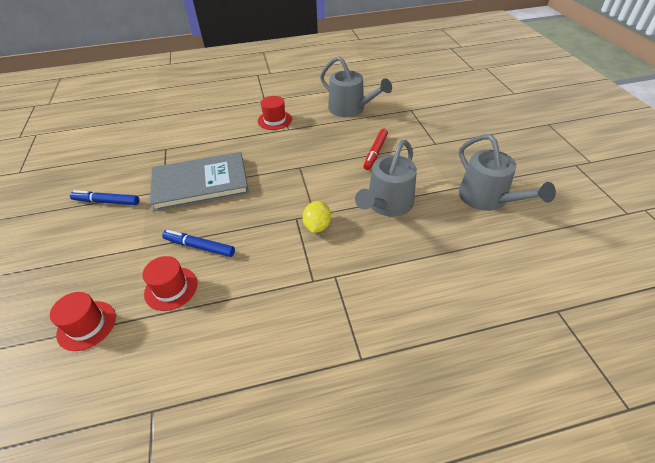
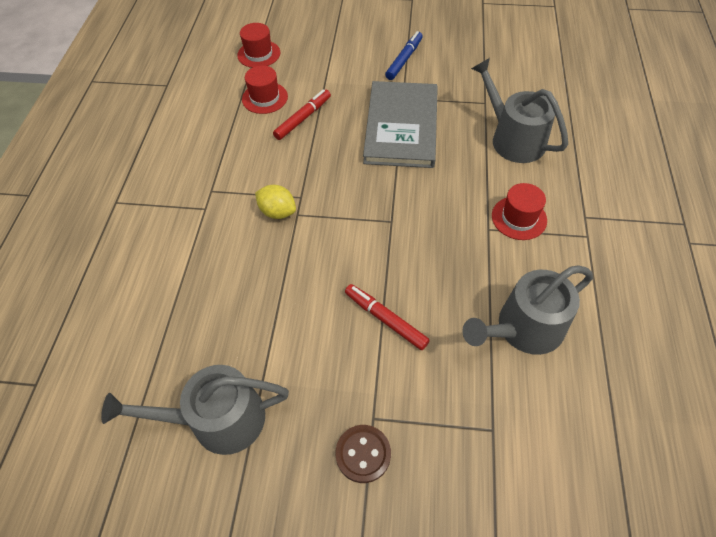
camera: 110 degrees right, 10 degrees up
(199, 247) = (303, 118): blue marker -> red marker
(387, 204) = (274, 291): grey watering can -> grey watering can (513, 139)
(455, 142) = (363, 454): none -> brown button

